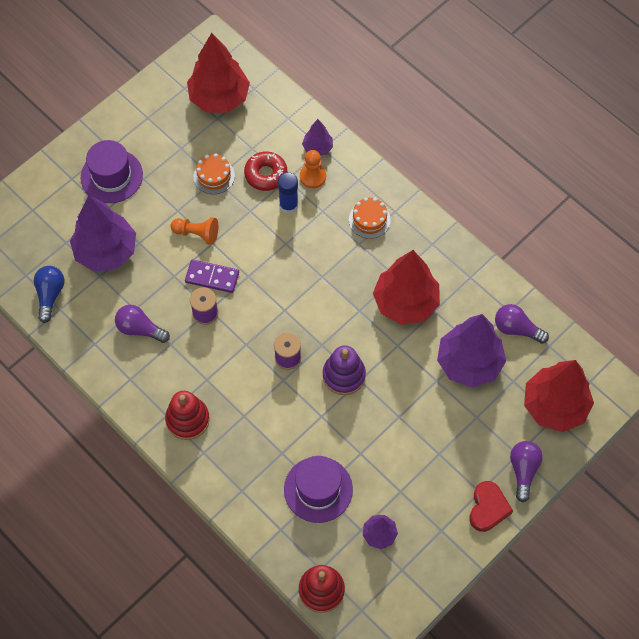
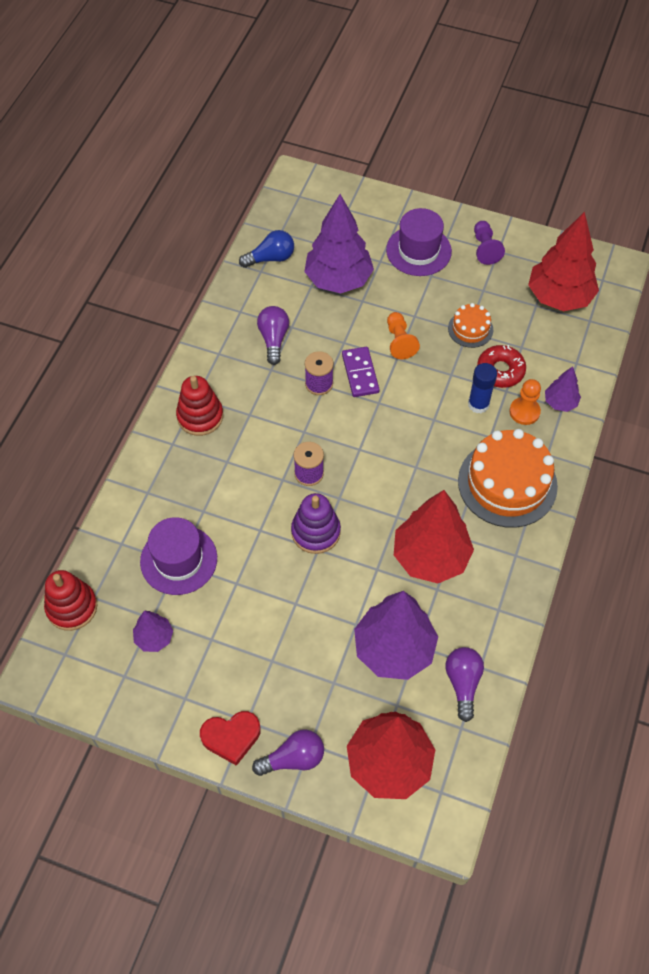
camera: 65 degrees right, 5 degrees down
(139, 126) = (485, 249): none -> purple pawn
(369, 220) = (507, 483): orange cake -> orange cake, size x2.01

